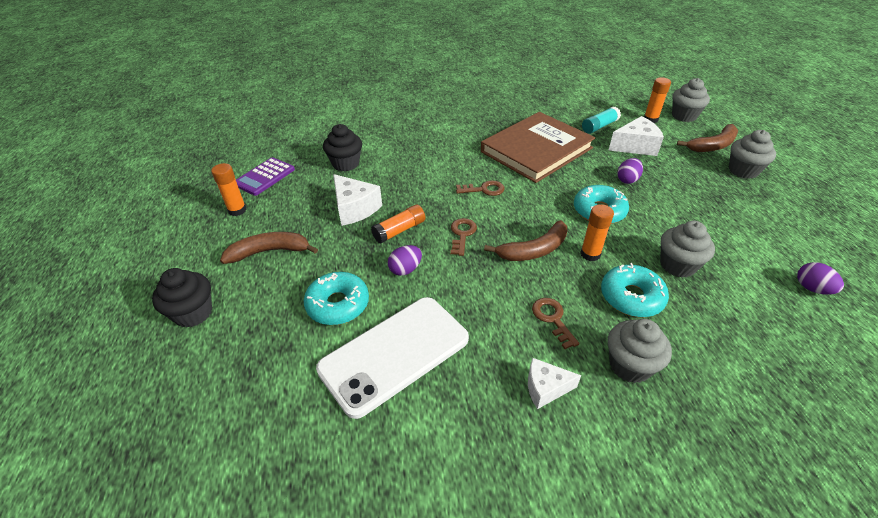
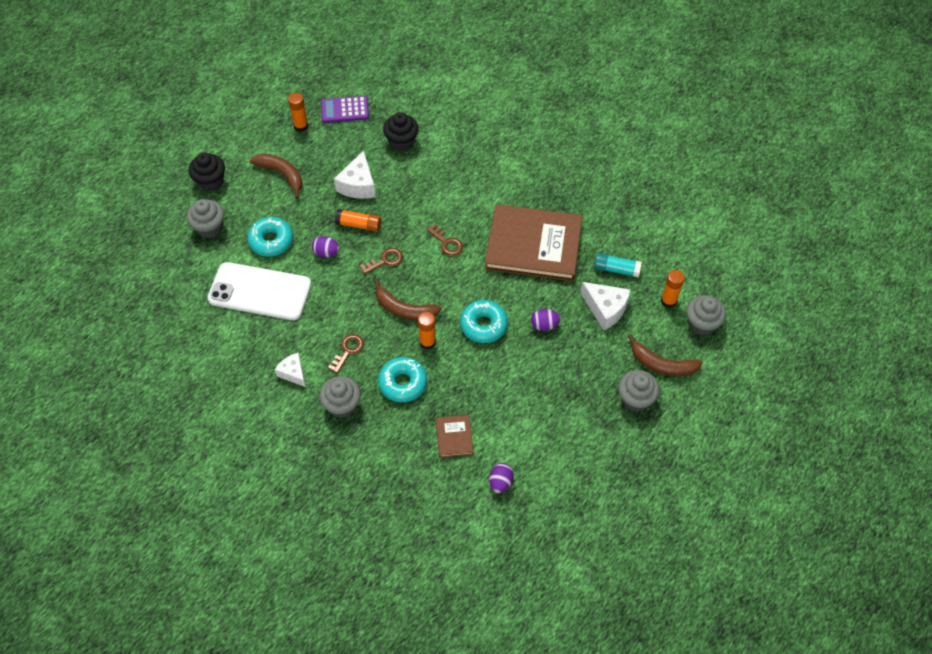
camera: 50 degrees right, 15 degrees up
(677, 265) = (459, 396): grey cupcake -> grey cupcake (209, 228)
(731, 294) = (454, 437): none -> brown book

